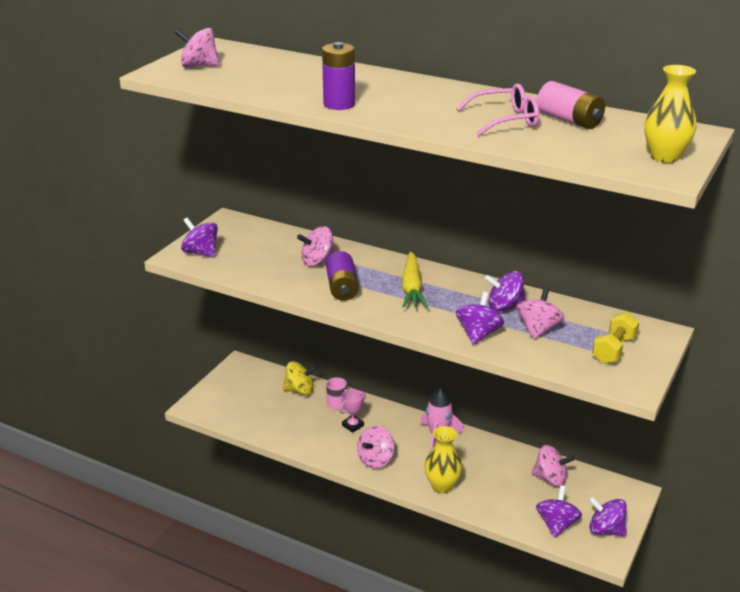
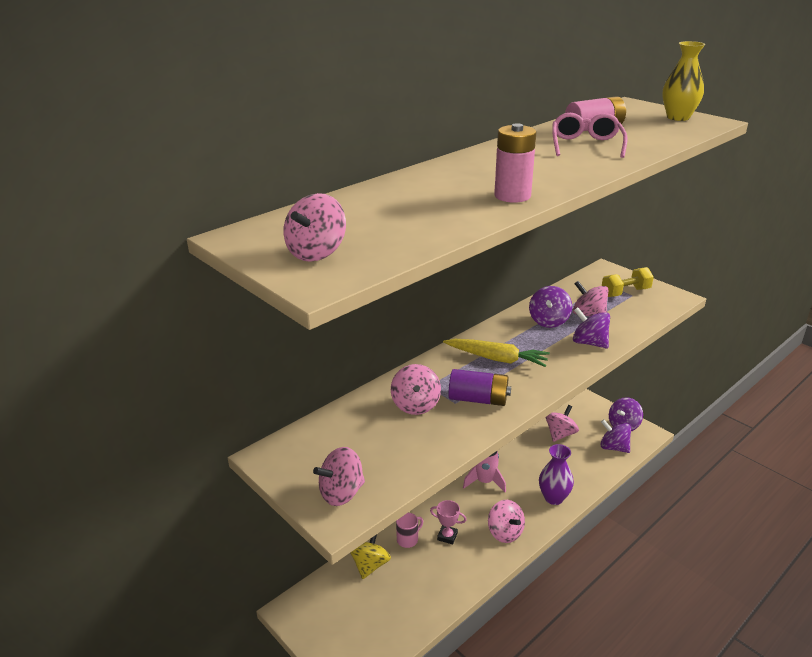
camera: 70 degrees left, 0 degrees up
(201, 252) = (341, 493): purple spinning top -> pink spinning top
(339, 104) = (512, 196): purple battery -> pink battery
(352, 425) = (447, 536): pink trophy -> pink trophy turned 45 degrees counterclockwise
(442, 486) = (553, 498): yellow vase -> purple vase
(613, 350) = (625, 292): yellow dumbbell -> yellow dumbbell turned 75 degrees counterclockwise

